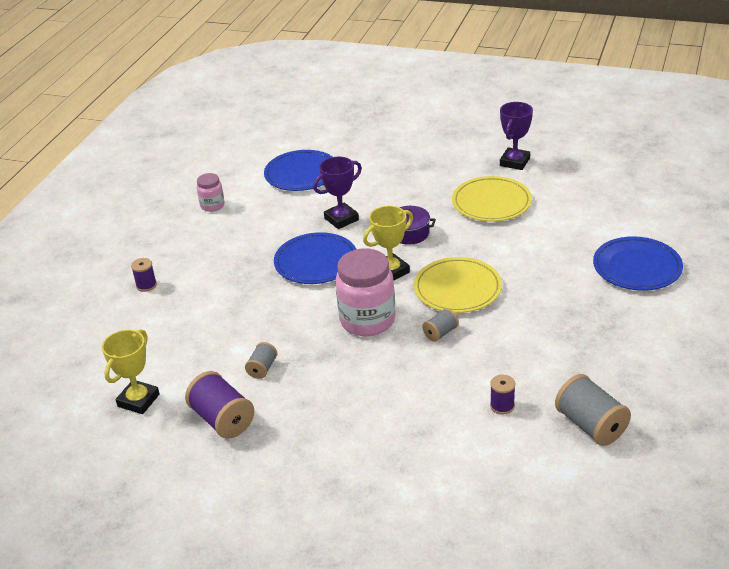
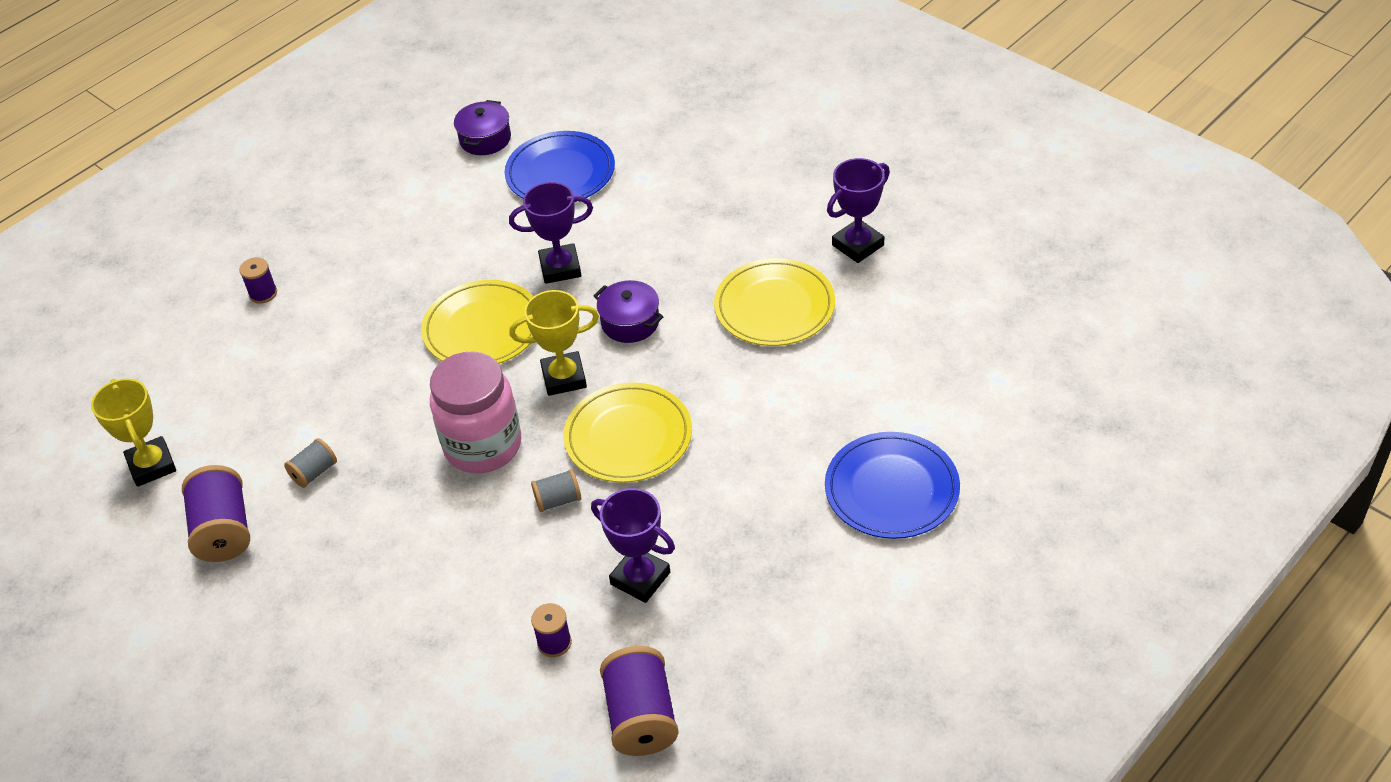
camera: 25 degrees right, 10 degrees up
(138, 400) = (152, 465): yellow trophy -> yellow trophy turned 75 degrees counterclockwise
(212, 205) = (417, 190): pink jar -> none
(237, 170) = (485, 139): none -> purple pot
(316, 262) = (482, 328): blue plate -> yellow plate
(527, 356) = (640, 578): none -> purple trophy
(590, 425) = (641, 717): grey spool -> purple spool

